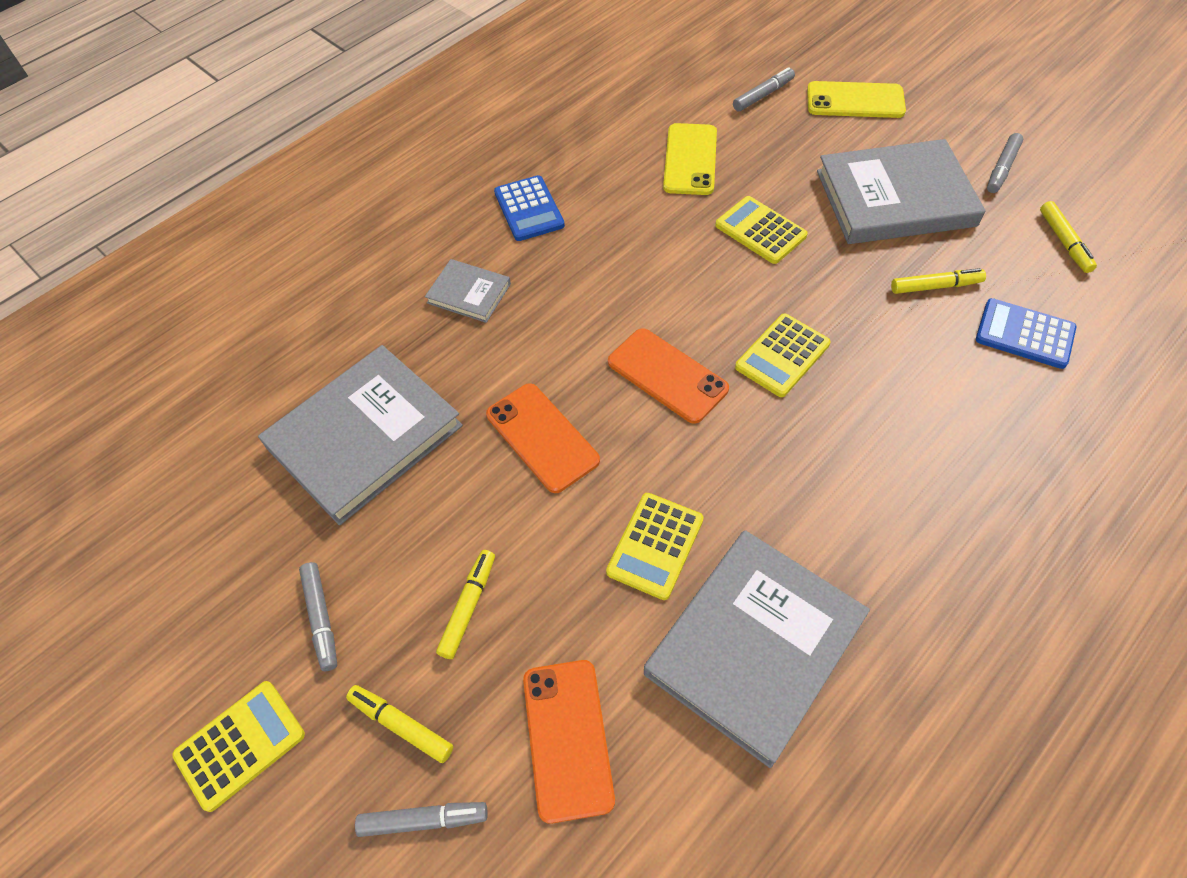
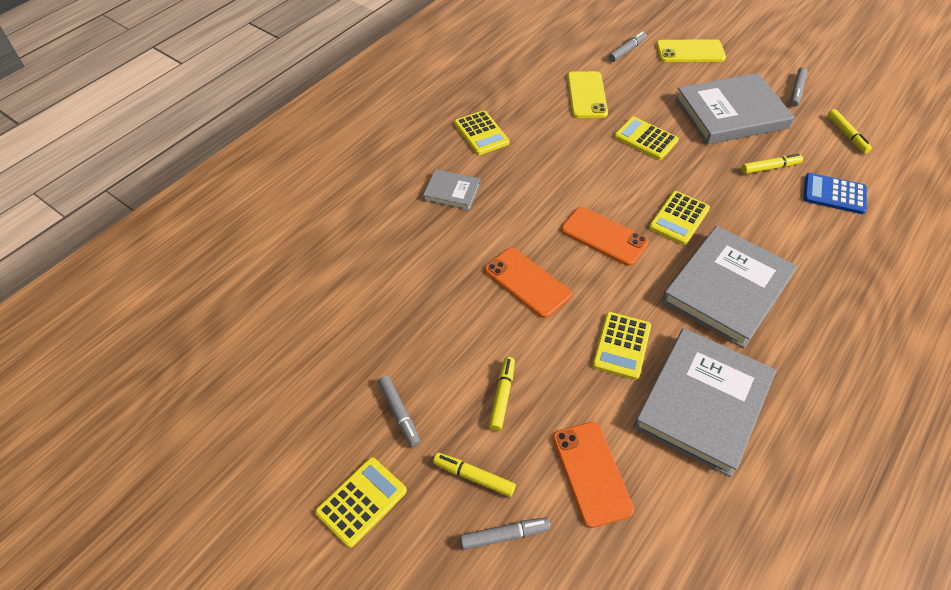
camera: 10 degrees left, 5 degrees down
(364, 437) = (400, 292): grey book -> grey book (726, 289)
(529, 209) = (481, 133): blue calculator -> yellow calculator

